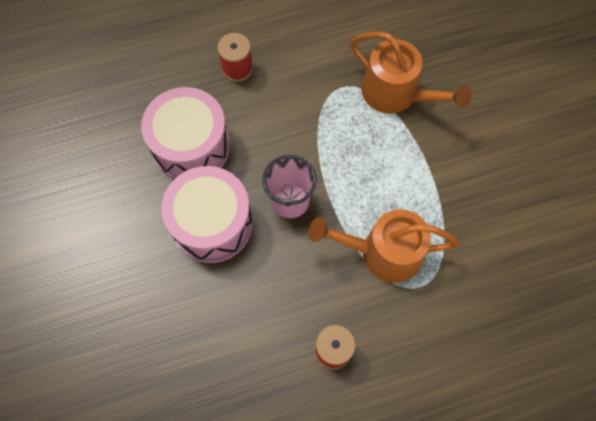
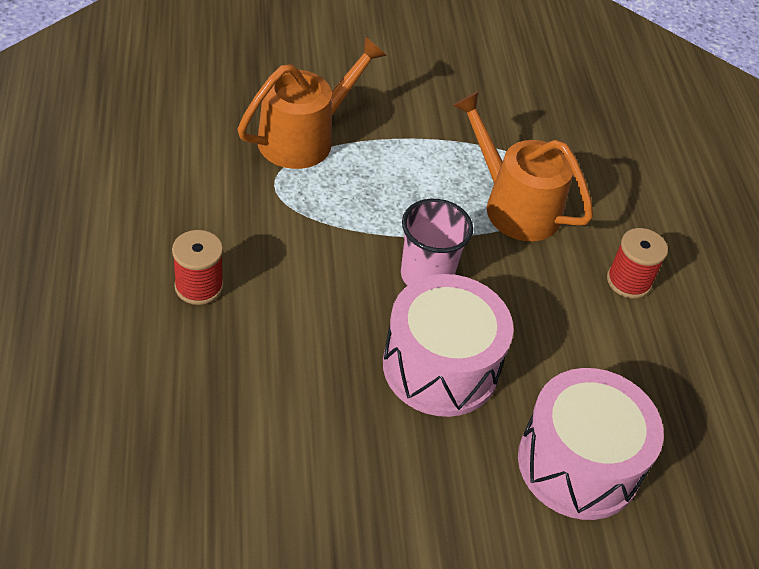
camera: 85 degrees left, 20 degrees down
(191, 146) = (311, 367): pink drum -> pink drum (578, 463)
(383, 252) = (514, 206): orange watering can -> orange watering can turned 120 degrees clockwise

